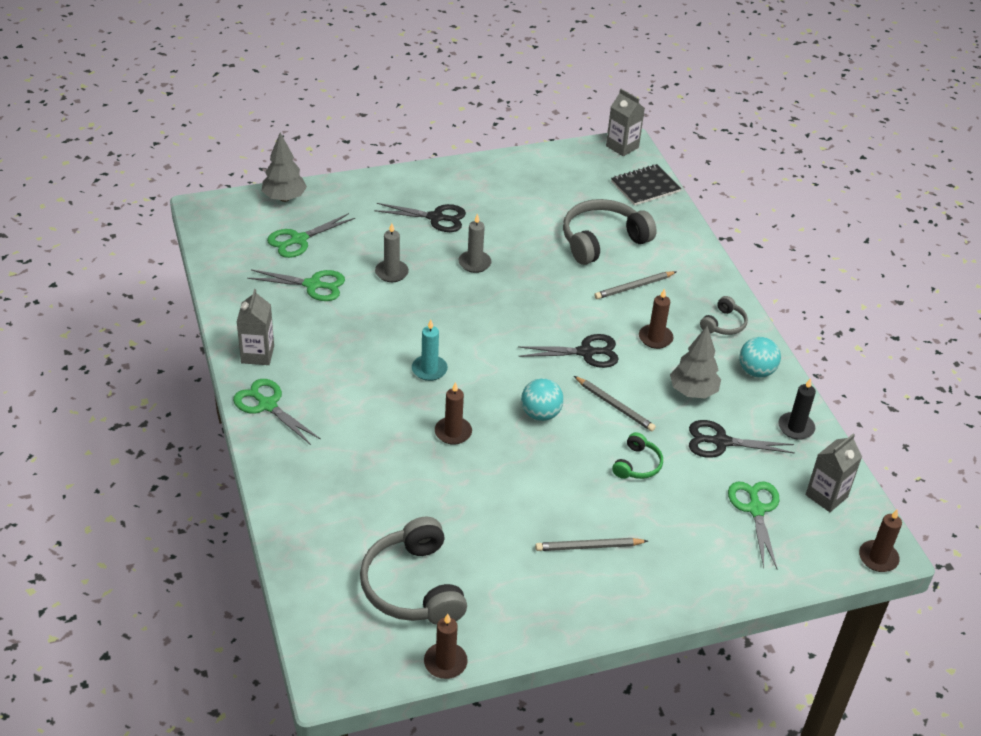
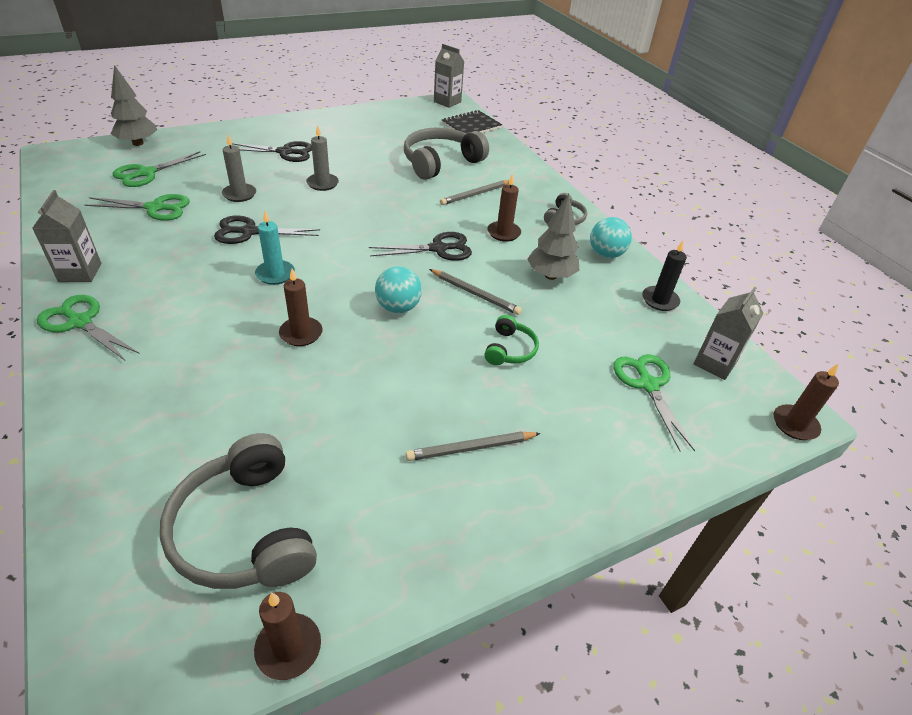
camera: 10 degrees left, 0 degrees up
(721, 442) = (591, 319): black scissors -> black scissors (249, 232)

